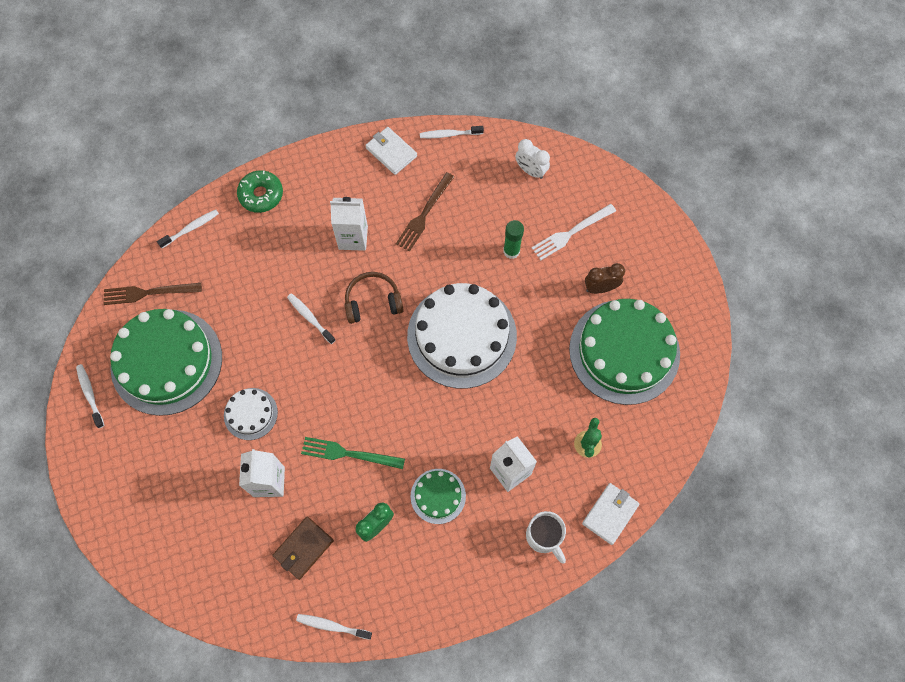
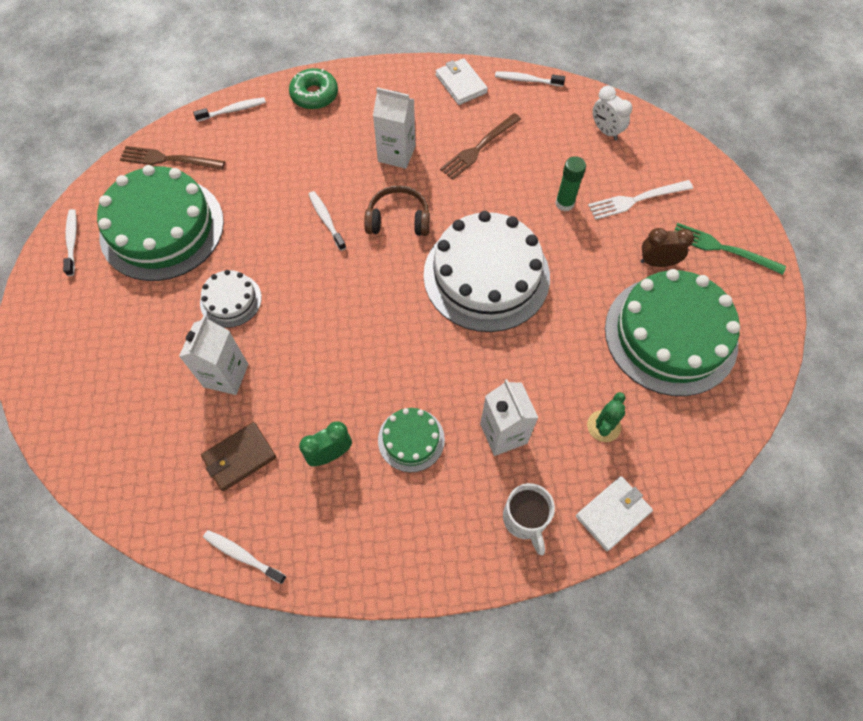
camera: 15 degrees right, 5 degrees down
(348, 453) = (323, 368): green fork -> green fork (722, 248)

